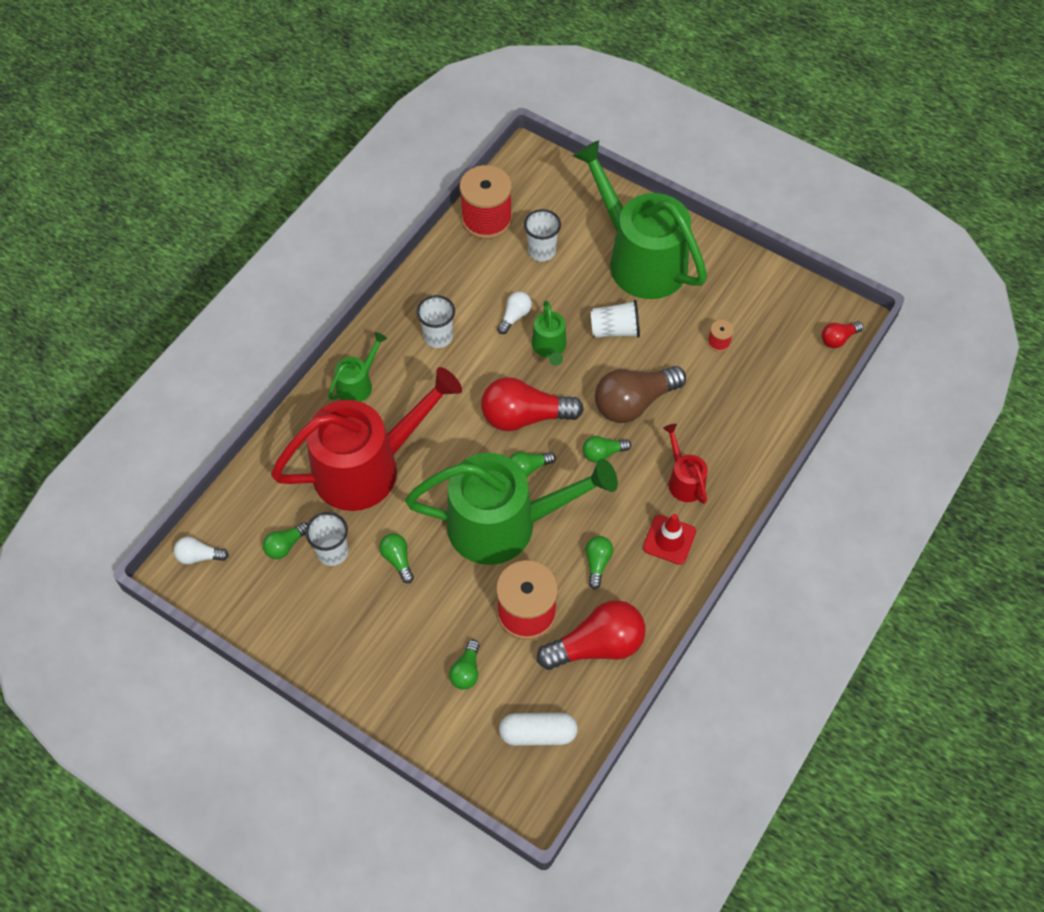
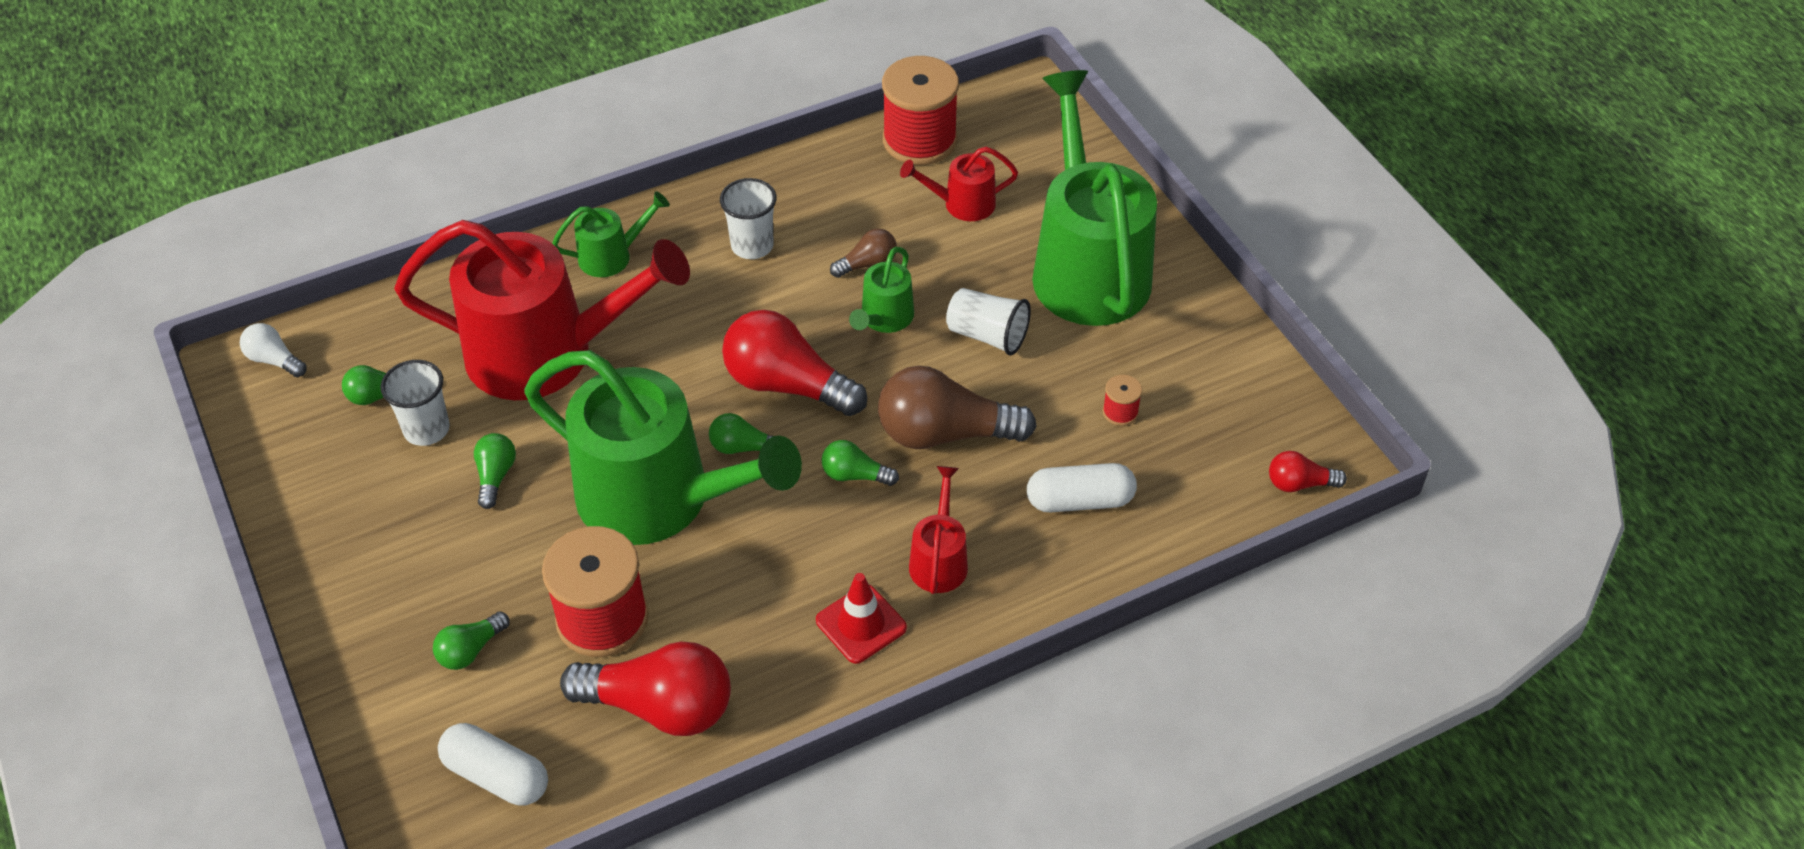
camera: 30 degrees right, 10 degrees down
(515, 316) = (867, 264): white light bulb -> brown light bulb
(541, 251) = (962, 204): white cup -> red watering can
(597, 563) = (741, 605): green light bulb -> none
(733, 407) = (1080, 501): none -> white capsule

